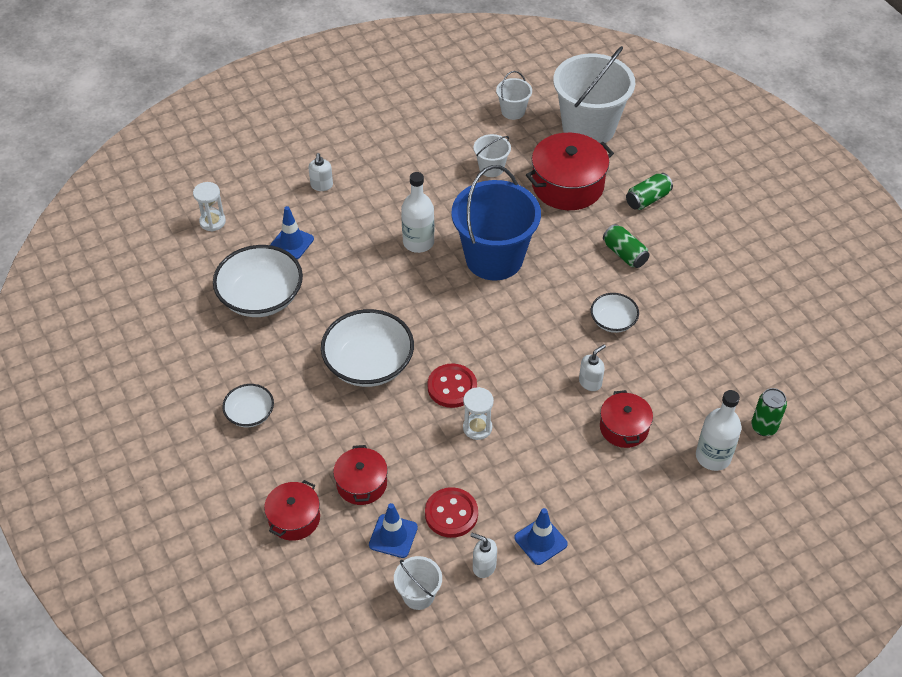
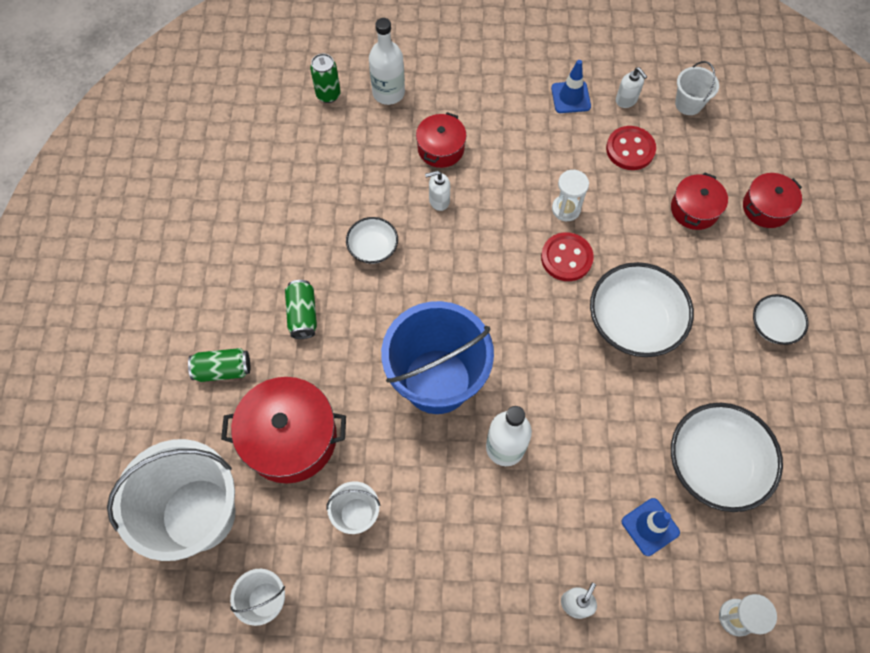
camera: 150 degrees left, 15 degrees up
(393, 536) = (687, 155): blue traffic cone -> none

